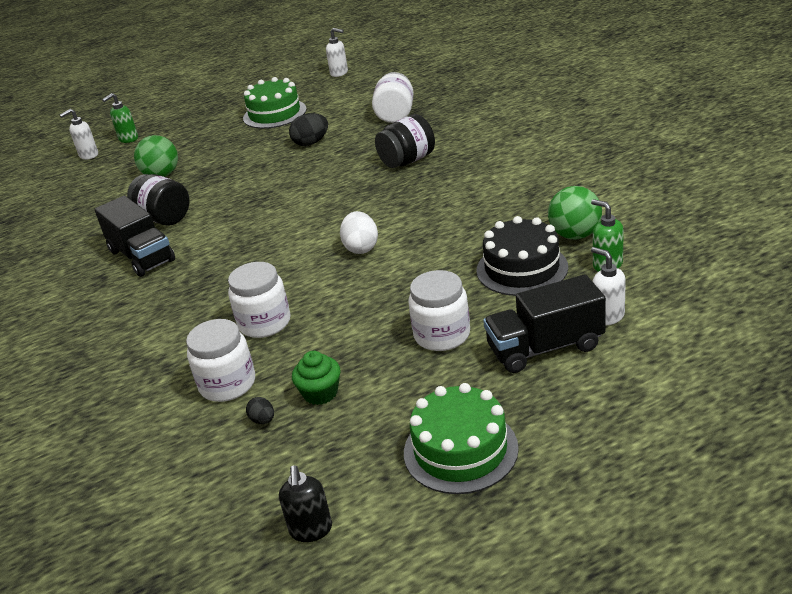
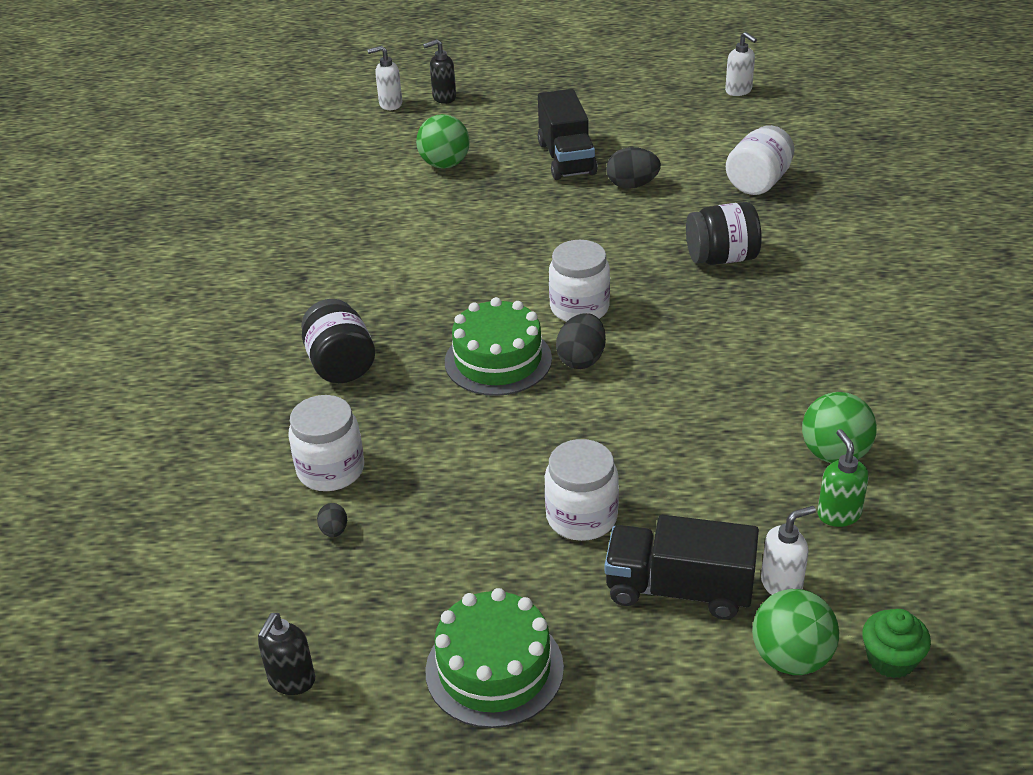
camera: 25 degrees right, 5 degrees up
(128, 139) = (444, 98): green soap dispenser -> black soap dispenser
(141, 256) = (355, 266): black truck -> black truck (566, 158)
(164, 218) = (409, 225): black jar -> black jar (340, 365)
(264, 323) = (416, 411): white jar -> white jar (579, 308)
(274, 114) = (622, 124): green cake -> green cake (498, 360)
(320, 393) = (409, 526): green cupcake -> green cupcake (891, 659)
(361, 248) = (581, 359): white egg -> black egg
(522, 268) = (735, 472): black cake -> none
(607, 316) = (782, 584): white soap dispenser -> white soap dispenser turned 75 degrees clockwise
(651, 353) = (791, 658): none -> green ball

